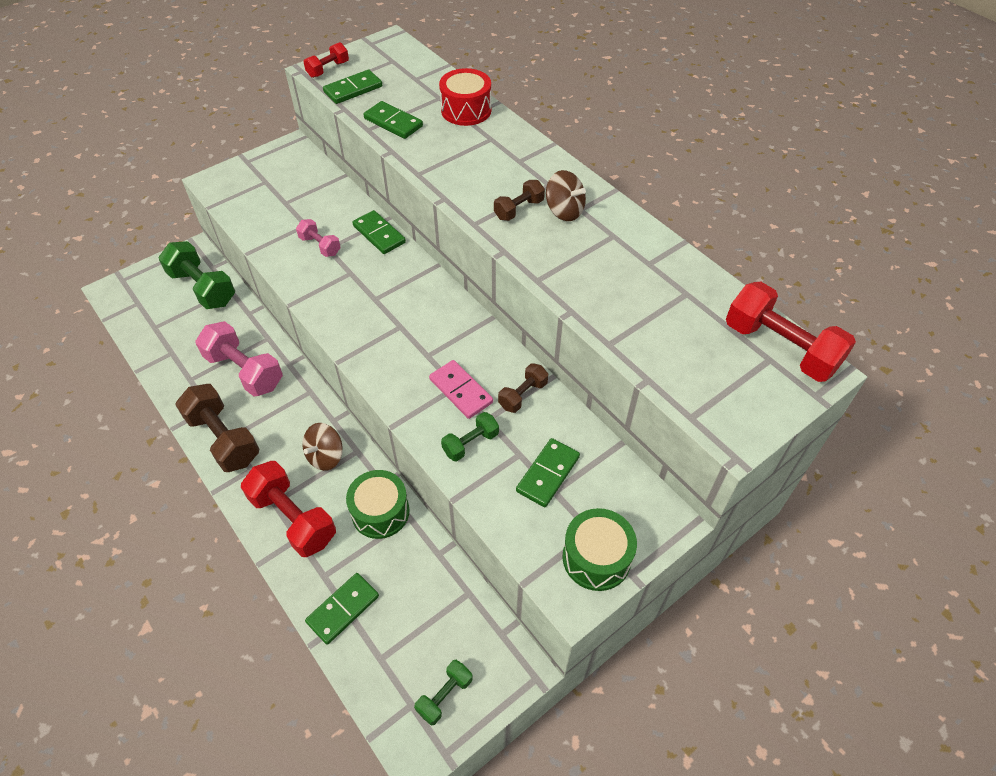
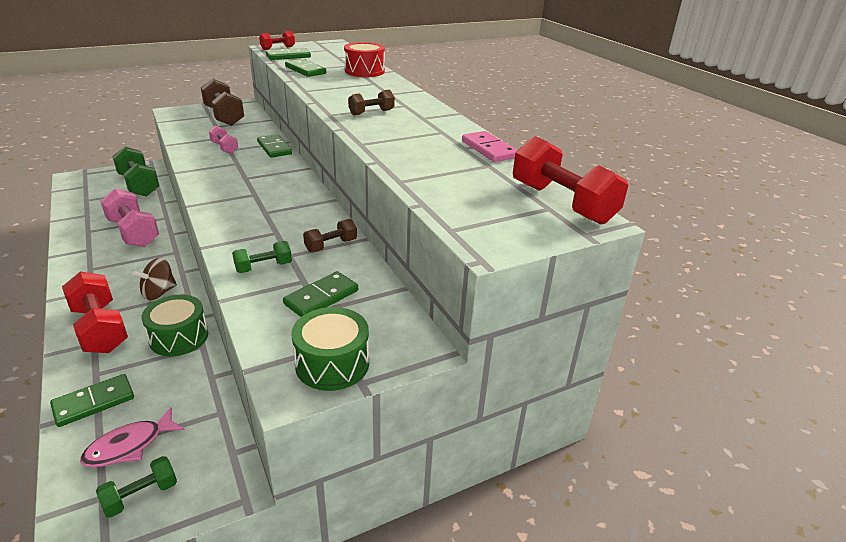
camera: 10 degrees right, 20 degrees down
(223, 439) = (84, 269): brown dumbbell -> brown dumbbell (224, 116)
(405, 649) = (129, 446): none -> pink fish
(461, 391) = (278, 235): pink domino -> pink domino (489, 149)
(564, 211) = (408, 117): brown spinning top -> none

